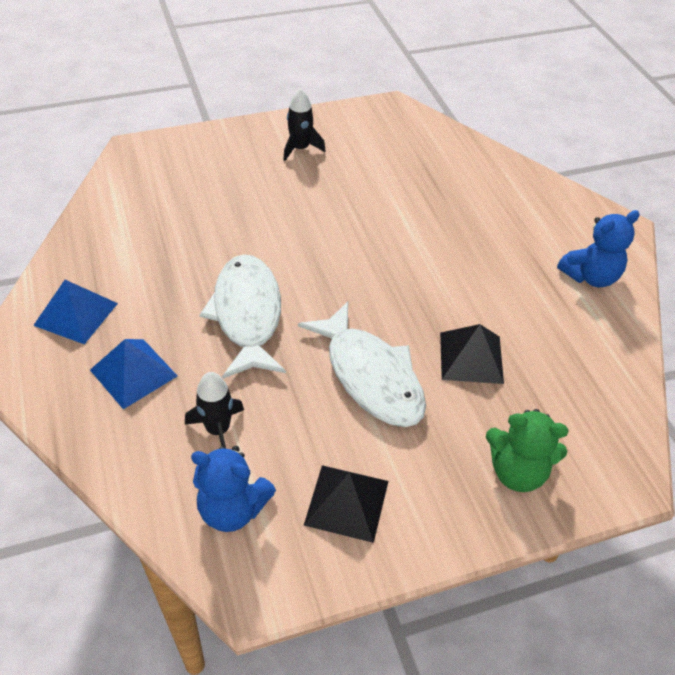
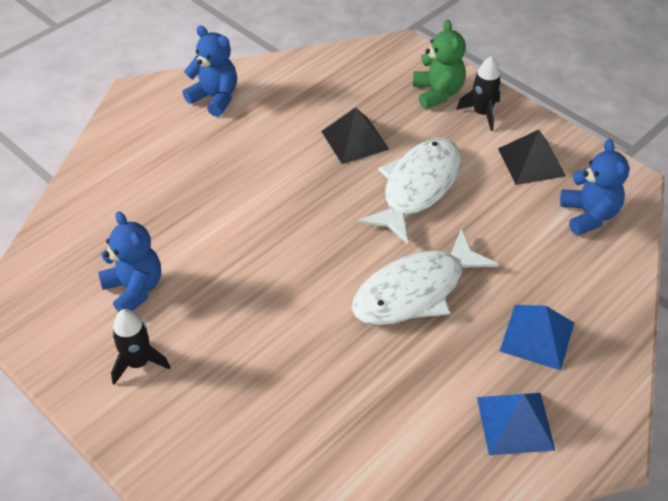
camera: 115 degrees left, 0 degrees up
(218, 429) = (539, 253): black rocket -> black rocket (482, 113)
(370, 164) = (134, 289): none -> blue teddy bear

